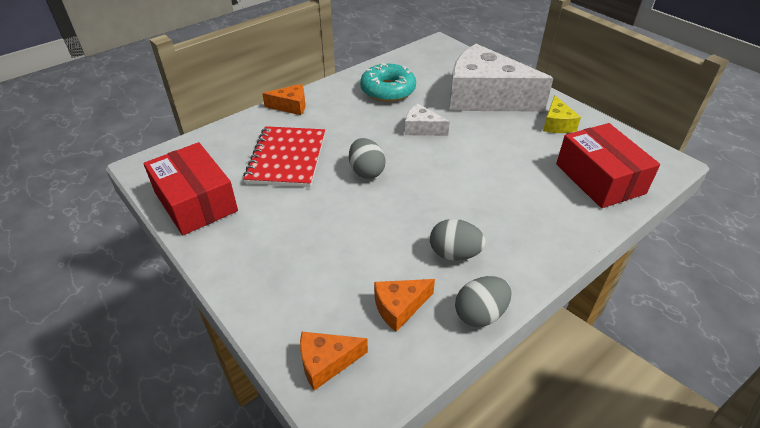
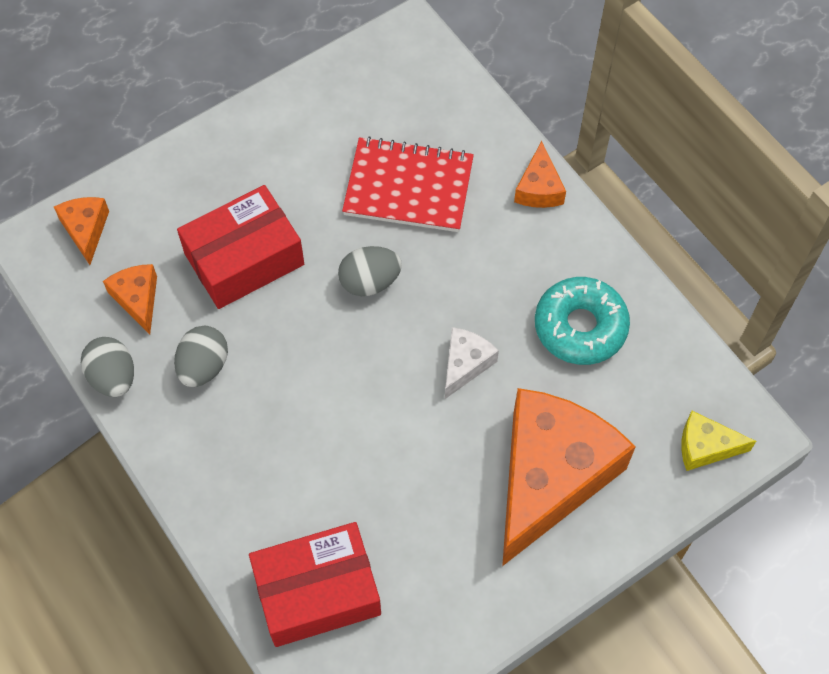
camera: 95 degrees right, 20 degrees up
(195, 202) = (334, 95): red box -> red box (244, 259)
(484, 97) = (550, 476): white cheese -> orange cheese
(557, 124) = (462, 574): yellow cheese -> yellow cheese (705, 447)

